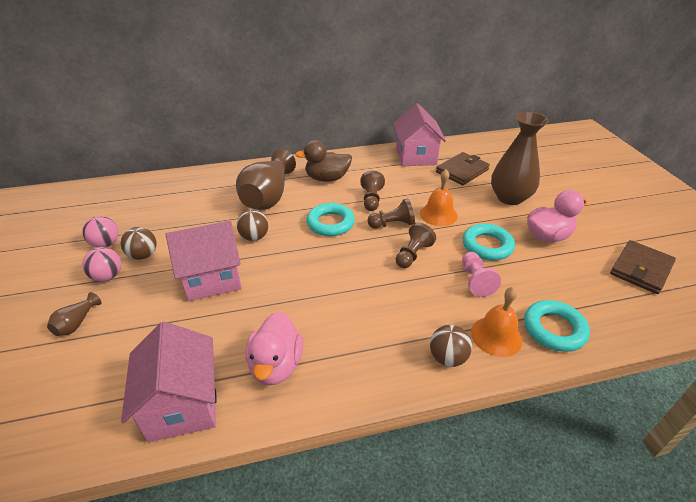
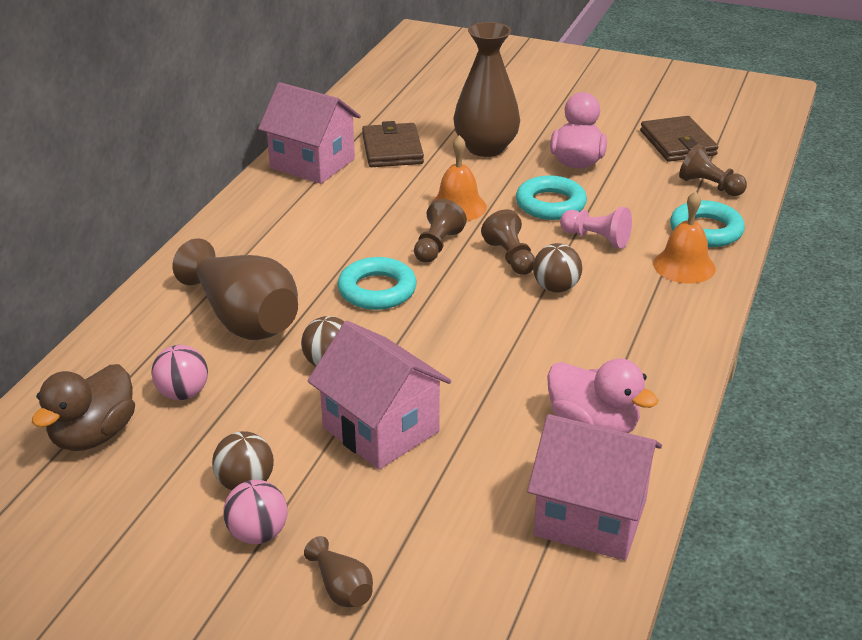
camera: 55 degrees left, 5 degrees down
(106, 244) = (162, 519): pink ball -> pink ball (183, 393)
(212, 278) = (381, 429): pink house -> pink house turned 60 degrees counterclockwise
(327, 178) = (266, 252): brown duck -> brown duck (93, 435)
(371, 199) = (365, 238): brown pawn -> brown pawn (709, 186)
(447, 357) = (685, 307): brown ball -> brown ball (556, 288)

